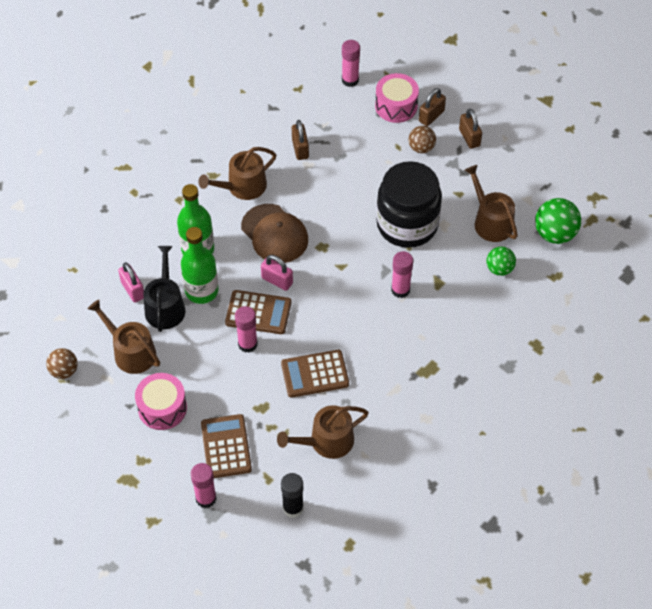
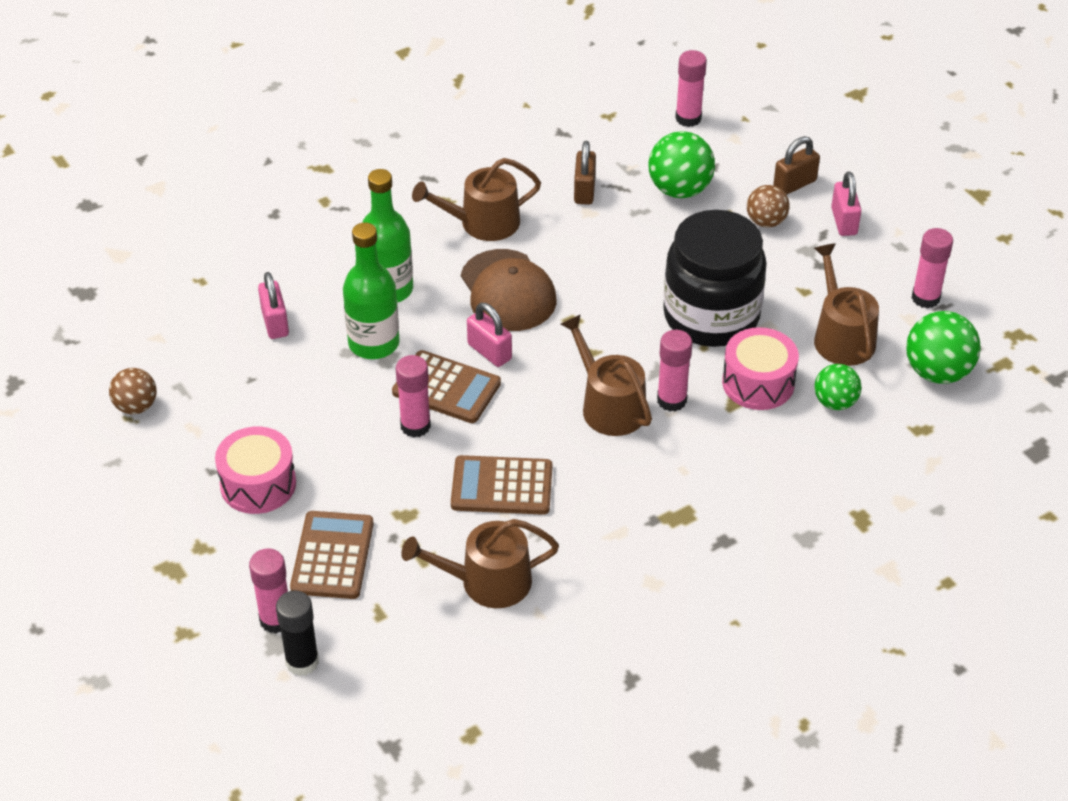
camera: 15 degrees right, 10 degrees down
(130, 352) = (241, 401): brown watering can -> brown watering can (608, 405)
(165, 306) = (313, 353): black watering can -> none
(293, 508) = (402, 663): black glue stick -> black glue stick (302, 662)
(360, 135) = (679, 189): none -> green ball
(396, 106) = (746, 162): pink drum -> pink drum (758, 383)
(469, 137) = (844, 221): brown padlock -> pink padlock
(534, 183) = (925, 298): none -> pink glue stick

